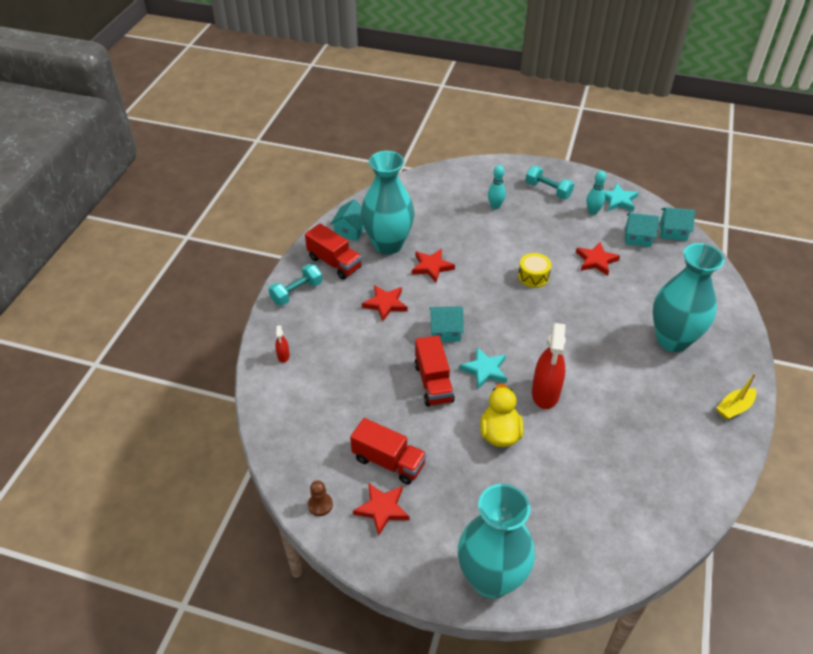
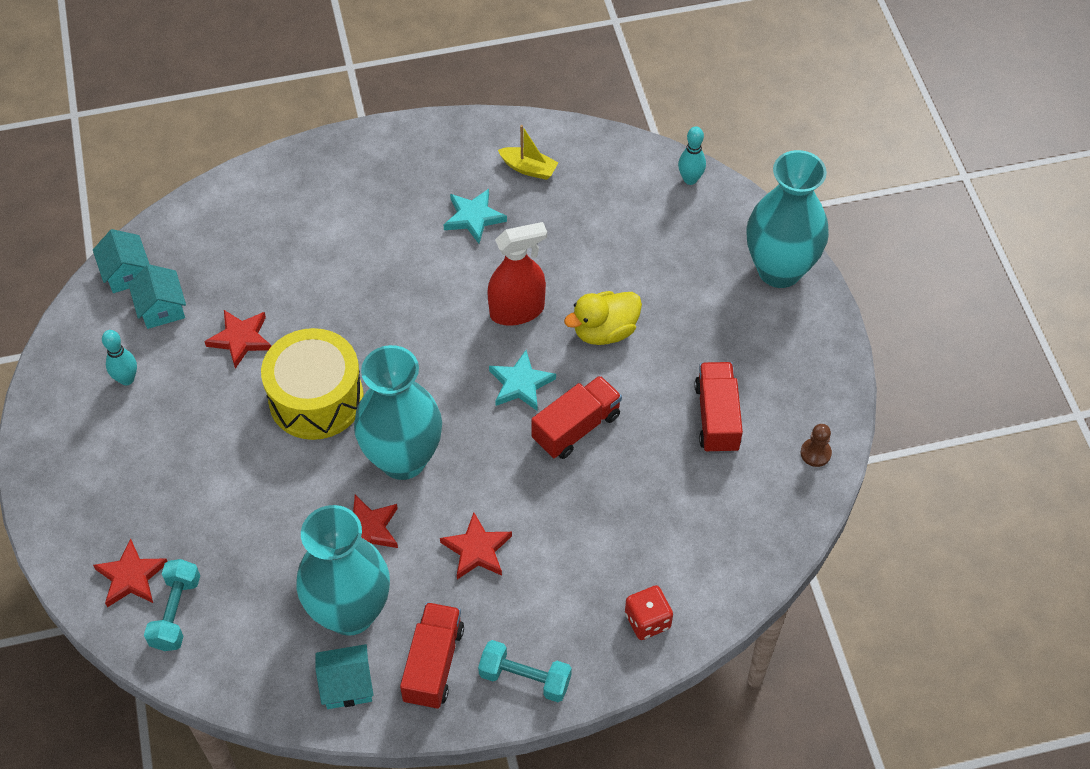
camera: 120 degrees left, 10 degrees up
(283, 356) = (647, 621): red spray bottle -> red dice
(382, 509) = (777, 394): red star -> red star (131, 577)
(445, 331) = (483, 454): turquoise house -> none
(495, 206) = (177, 509): turquoise bowling pin -> turquoise bowling pin (690, 179)
(533, 276) = (316, 398): yellow drum -> yellow drum, size x1.99
(548, 190) = (99, 455): turquoise dumbbell -> turquoise dumbbell (176, 612)
(618, 200) = (81, 357): turquoise star -> turquoise star (474, 217)
(672, 340) = (349, 219): turquoise vase -> turquoise vase (403, 459)
(734, 408) = (425, 141): yellow boat -> yellow boat (528, 168)

